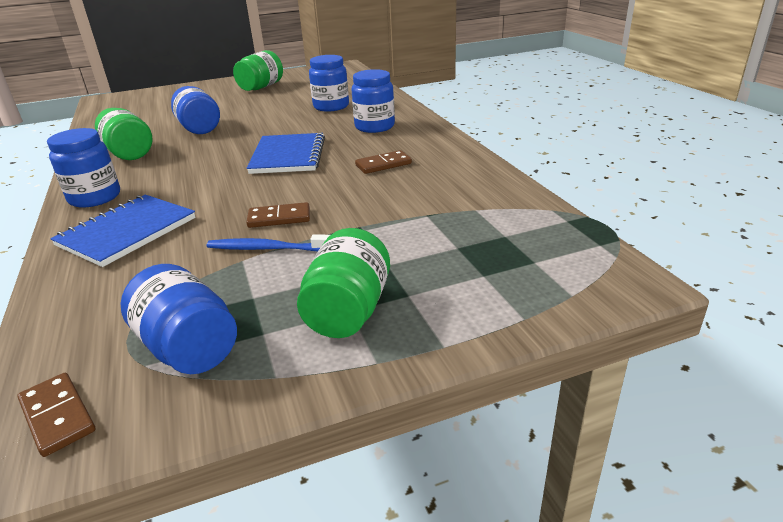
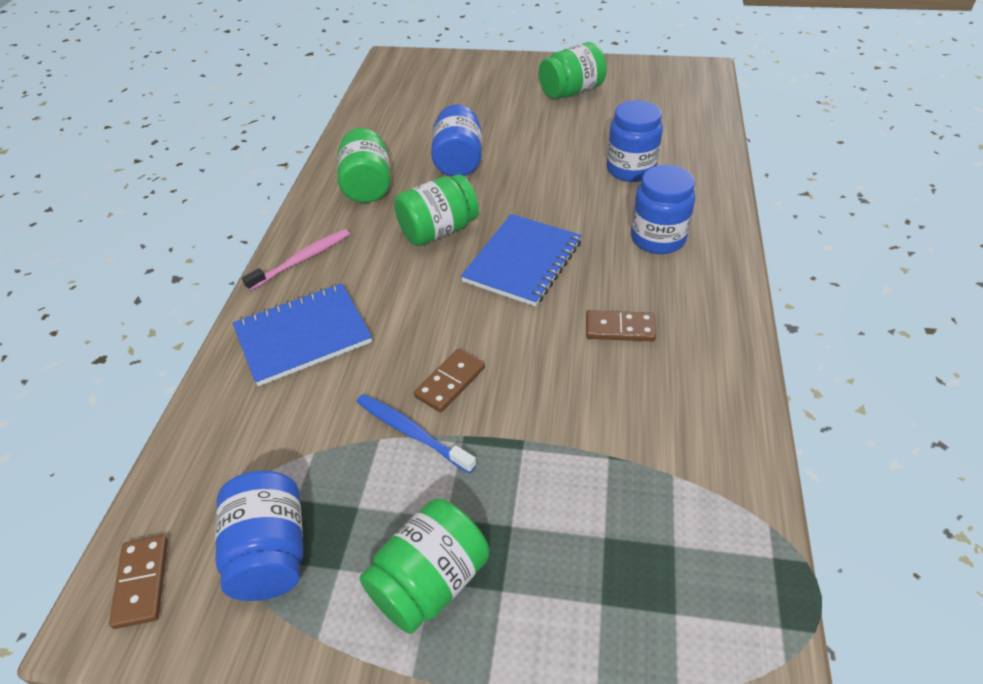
camera: 30 degrees right, 15 degrees up
(95, 198) = (302, 260): blue jar -> pink toothbrush
(208, 158) = (438, 231): none -> green jar
(279, 218) = (450, 382): brown domino -> brown domino turned 75 degrees counterclockwise

